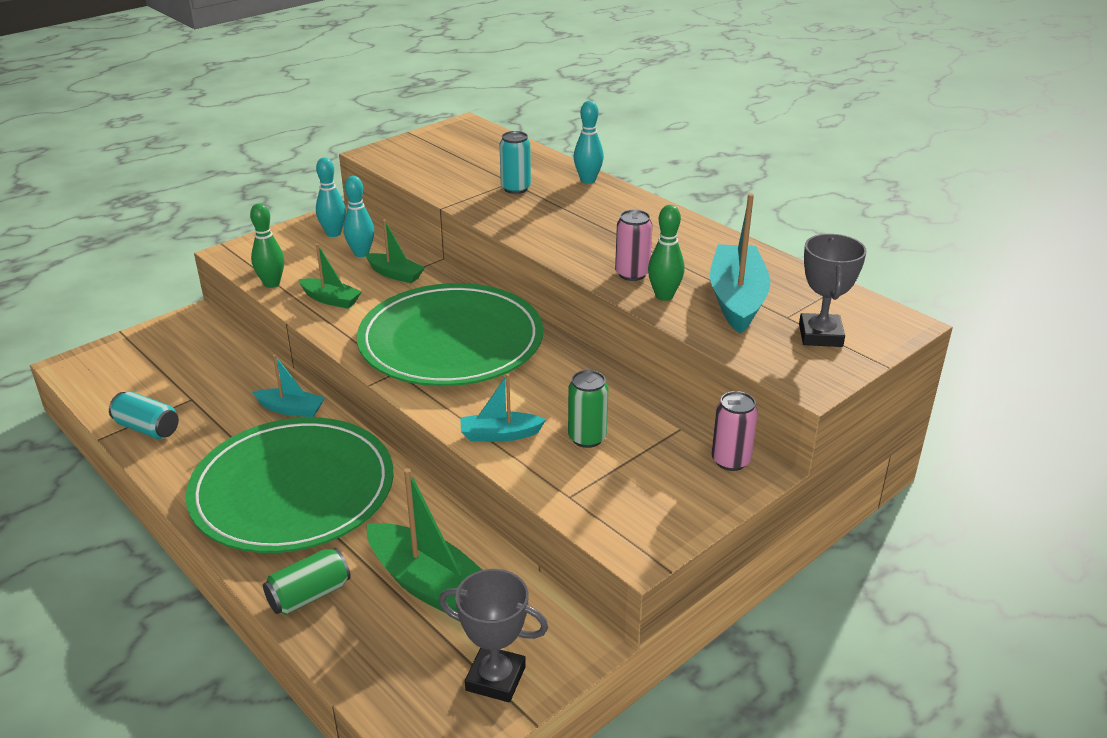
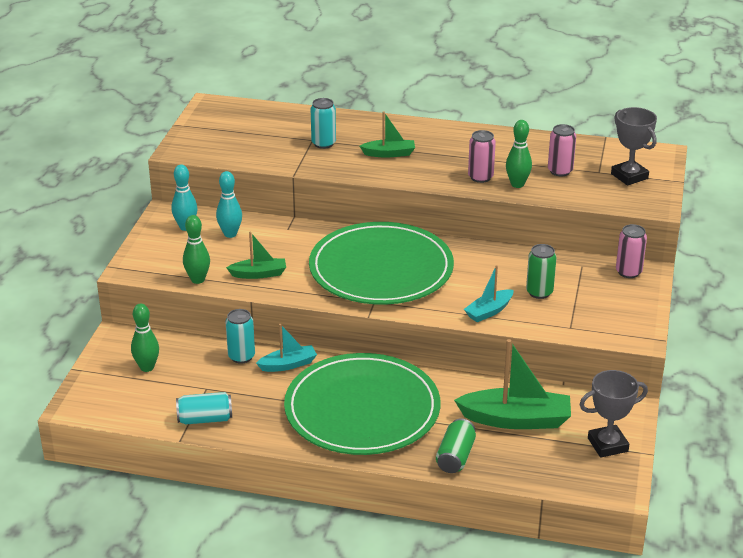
camera: 35 degrees left, 0 degrees up
(174, 356) = (147, 367): none -> green bowling pin
(263, 382) = (241, 356): none -> turquoise can
(395, 274) = (278, 240): green boat -> green boat (389, 153)
(588, 180) = (364, 121): turquoise bowling pin -> none
(737, 299) = (560, 171): turquoise boat -> pink can

